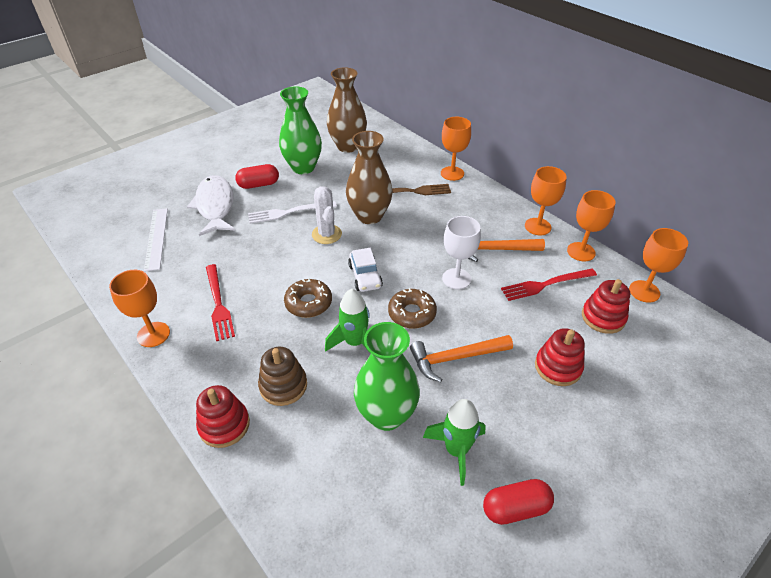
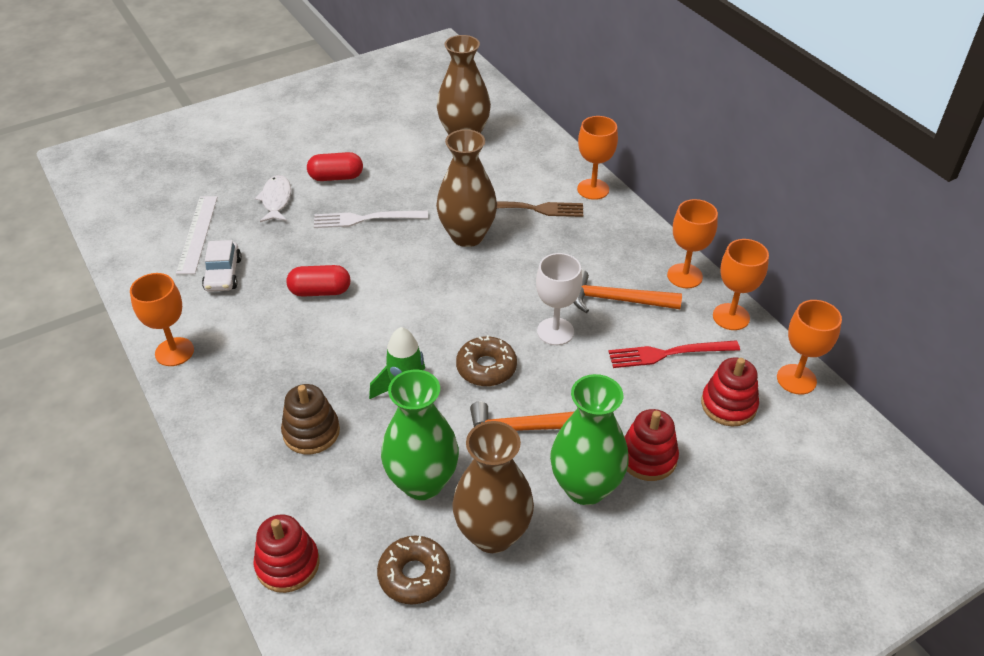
camera: 10 degrees right, 0 degrees up
(215, 206) = (276, 200): white fish -> white fish, size x0.60
(218, 304) = (256, 325): red fork -> none
(224, 425) = (235, 466): red stacking toy -> red stacking toy (287, 564)
(303, 167) = (398, 160): green vase -> green vase (585, 487)
(308, 303) = (363, 338): brown donut -> brown donut (414, 575)
(326, 234) = (406, 254): white cactus -> none
(365, 276) = (441, 314): white car -> white car (223, 274)
(456, 450) = (493, 534): green rocket -> brown vase
(515, 508) = (542, 606): red capsule -> red capsule (320, 291)

